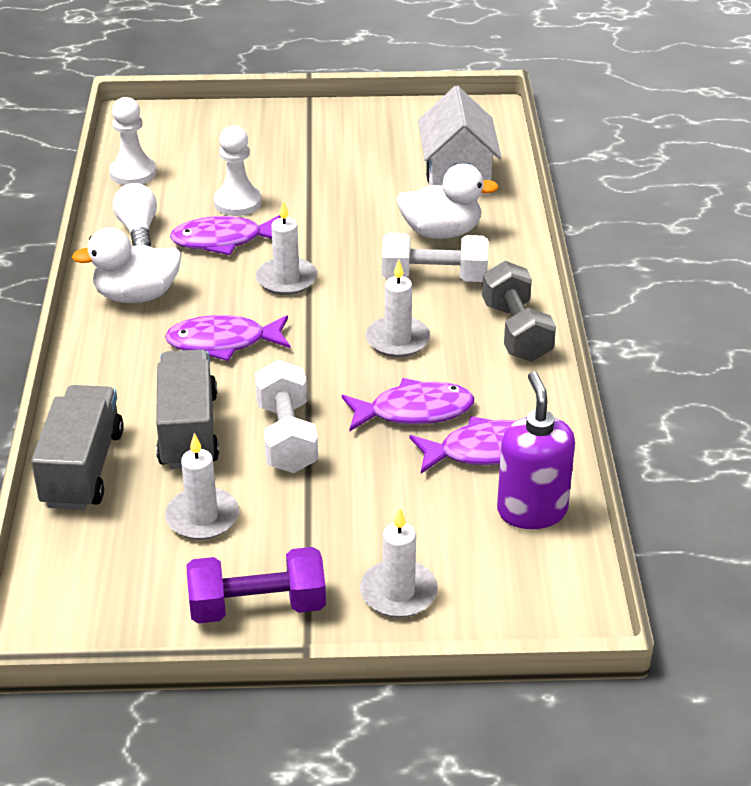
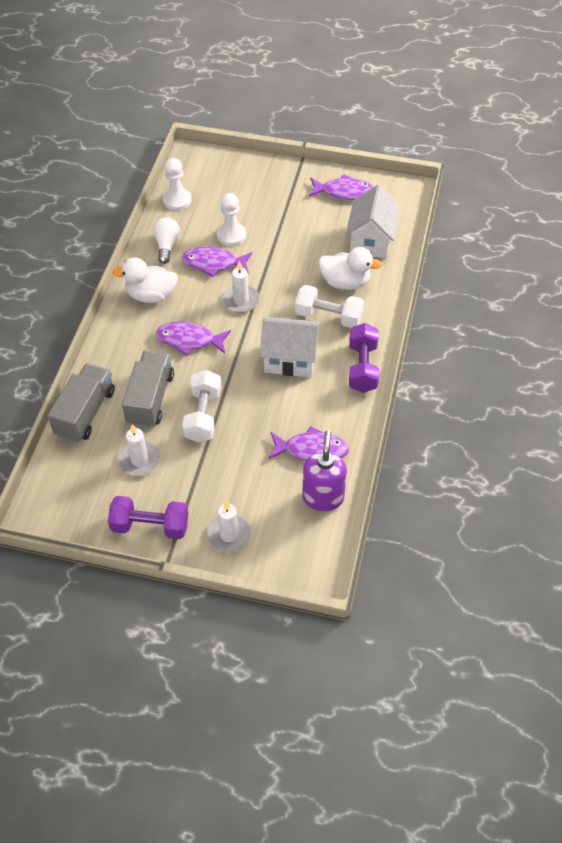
camera: 15 degrees right, 15 degrees up
(397, 340) = (290, 359): white candle -> white house
(414, 411) = (281, 413): purple fish -> purple fish (344, 192)
(516, 331) = (362, 367): grey dumbbell -> purple dumbbell

